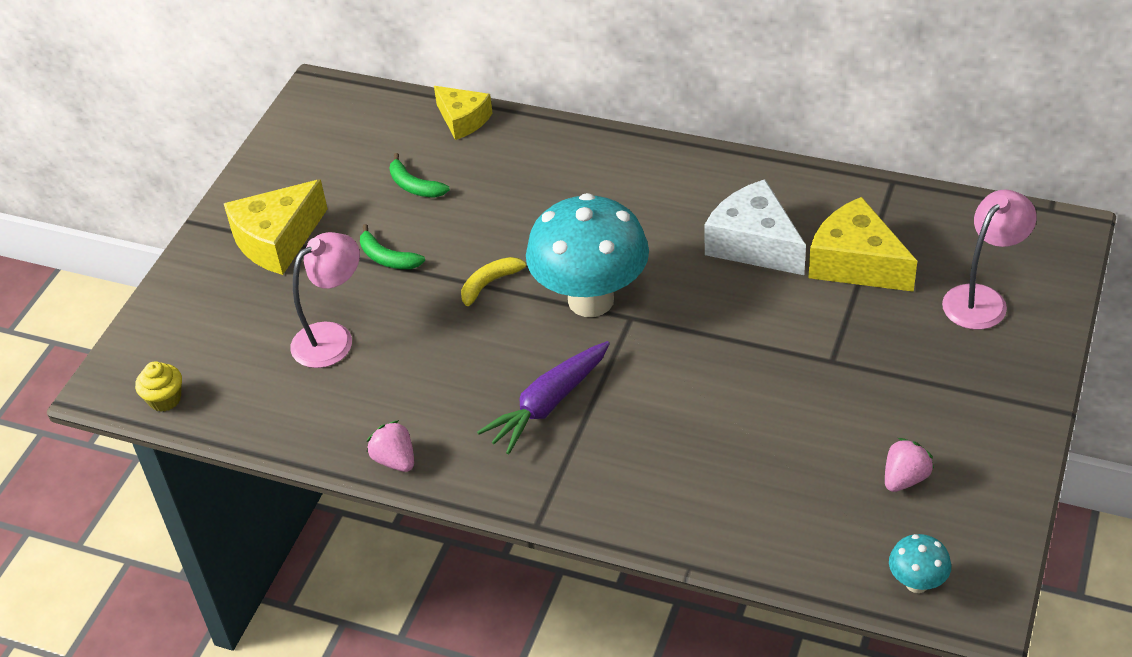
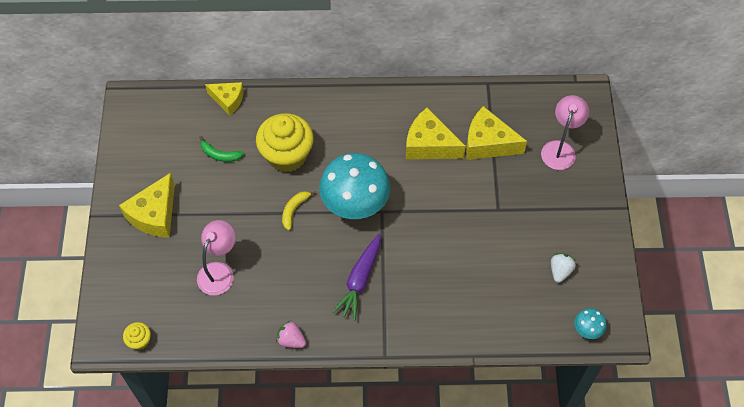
camera: 25 degrees left, 15 degrees up
(387, 258) = (226, 209): green banana -> none
(516, 209) = (287, 155): none -> yellow cupcake
(754, 244) = (429, 145): white cheese -> yellow cheese
(905, 478) = (560, 271): pink strawberry -> white strawberry

